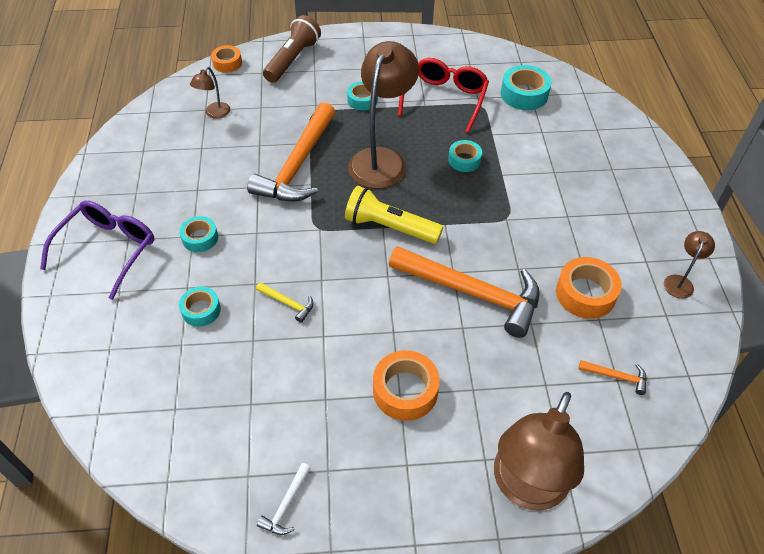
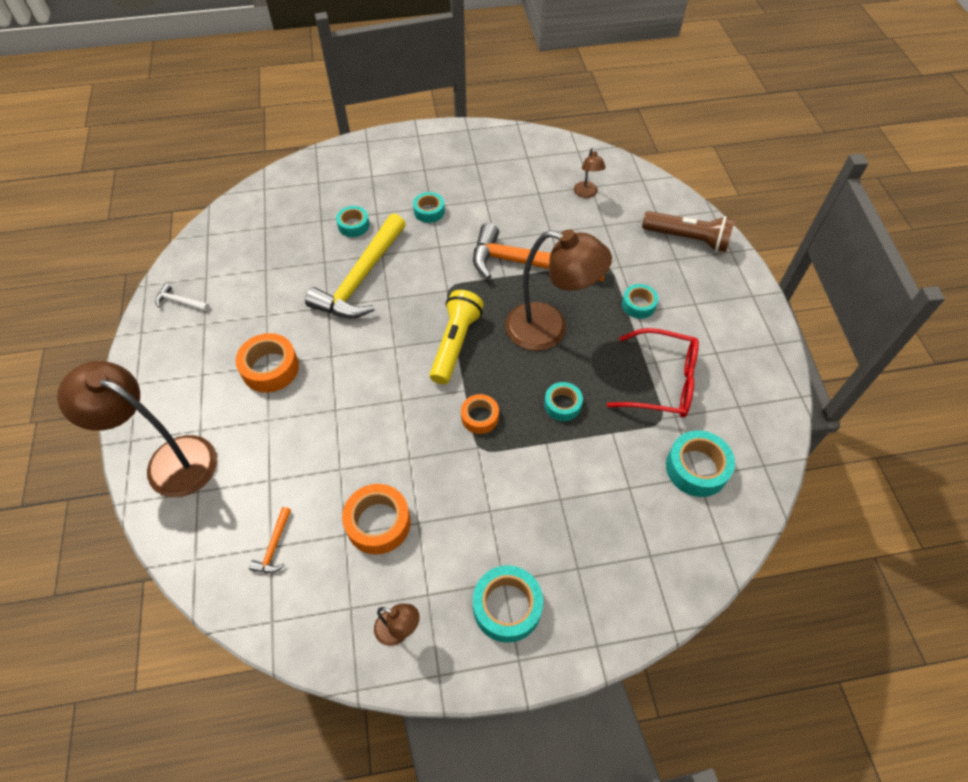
camera: 85 degrees right, 5 degrees up
(108, 250) = (412, 160): purple glasses -> none
(214, 114) = (586, 194): brown lamp -> brown lamp turned 120 degrees counterclockwise
(227, 63) = (664, 190): orange tape -> orange tape (480, 417)
(288, 303) = (361, 278): yellow hammer -> yellow hammer, size x2.49
(472, 293) = (376, 417): orange hammer -> none
(648, 212) = (507, 607): none -> turquoise tape

